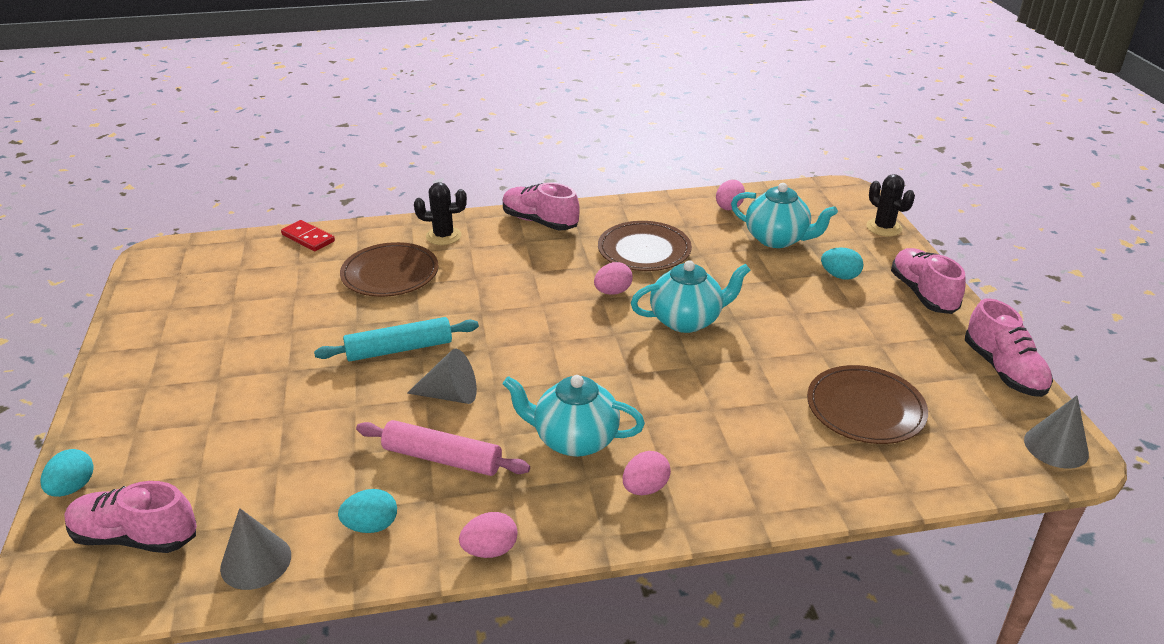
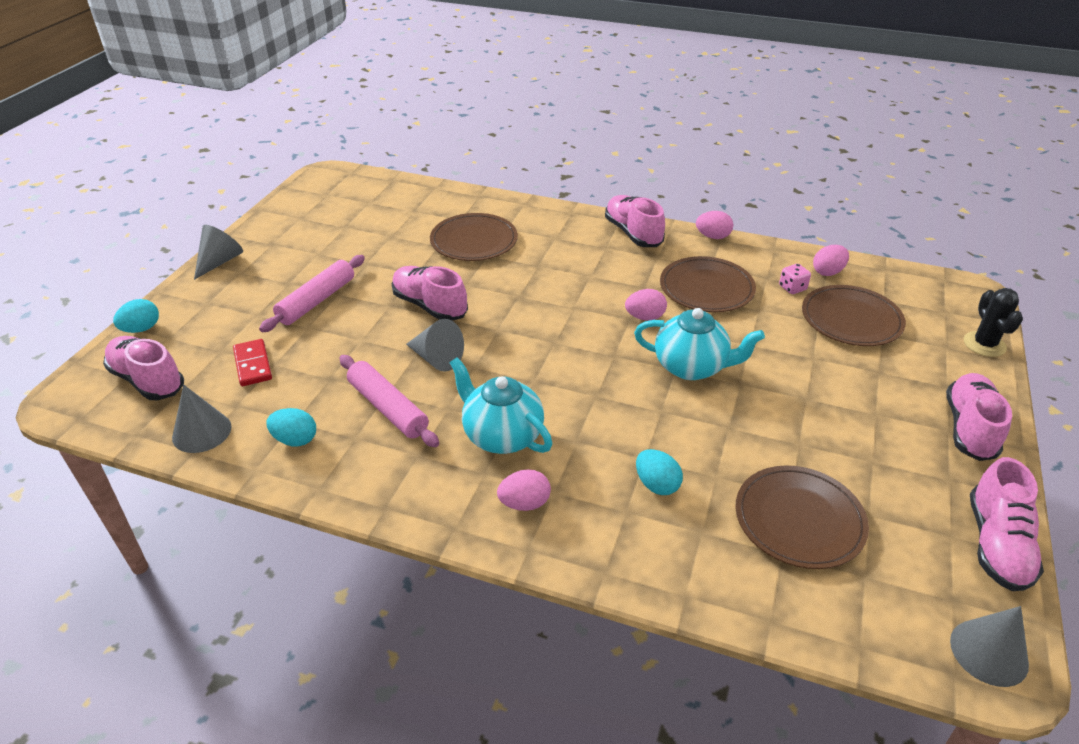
camera: 30 degrees right, 5 degrees up
(109, 383) = (220, 262): none -> grey cone
(268, 385) = (316, 301): none -> pink rolling pin
(308, 238) = (437, 192): red domino -> red domino (253, 365)
(399, 349) = (430, 306): turquoise rolling pin -> pink shoe
(443, 236) = (541, 222): black cactus -> none
(490, 550) = (360, 498): pink egg -> pink egg (712, 236)
(713, 228) = (792, 288): none -> pink dice
(777, 239) = (851, 319): turquoise teapot -> brown plate
(840, 276) = (888, 378): turquoise egg -> turquoise egg (656, 485)

